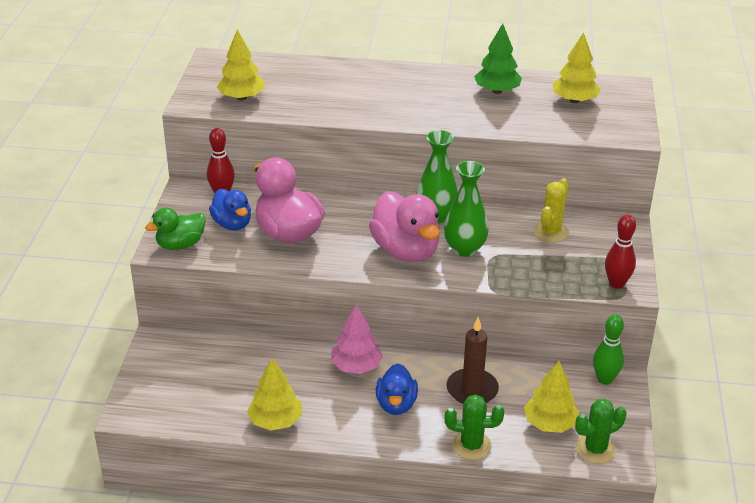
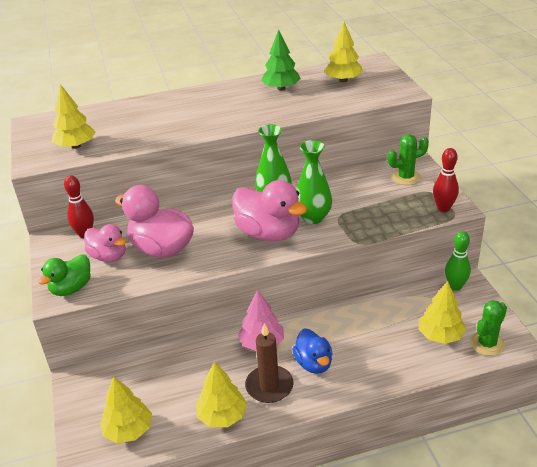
camera: 20 degrees left, 0 degrees up
(181, 402) = (128, 430): none -> yellow tree
(232, 224) = (108, 256): blue duck -> pink duck
(471, 445) = (394, 376): green cactus -> green cactus (406, 177)
(472, 389) = (364, 329): brown candle -> brown candle (269, 386)
(551, 232) = (368, 185): yellow cactus -> none

